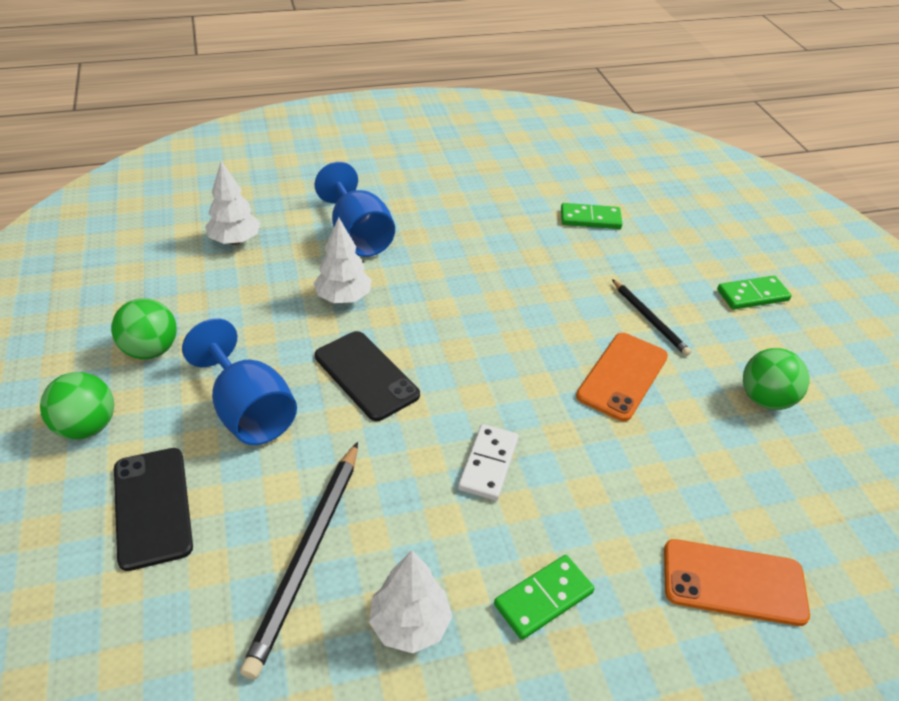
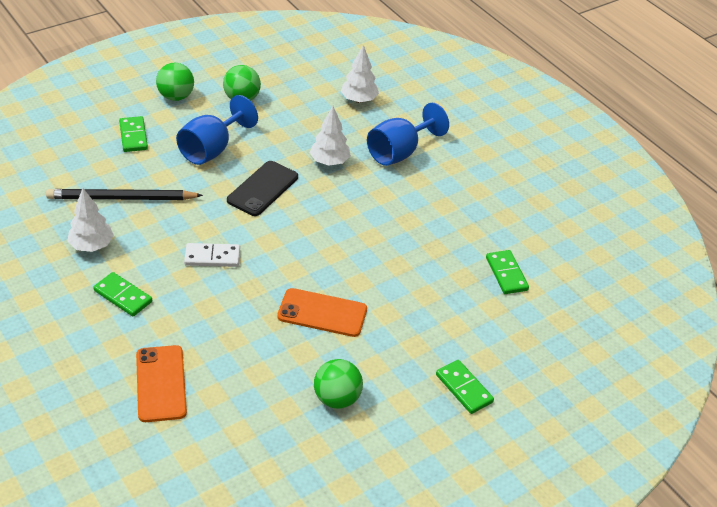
camera: 70 degrees right, 0 degrees up
(152, 507) = (133, 136): black phone -> green domino
(649, 319) = (394, 323): black pencil -> none

